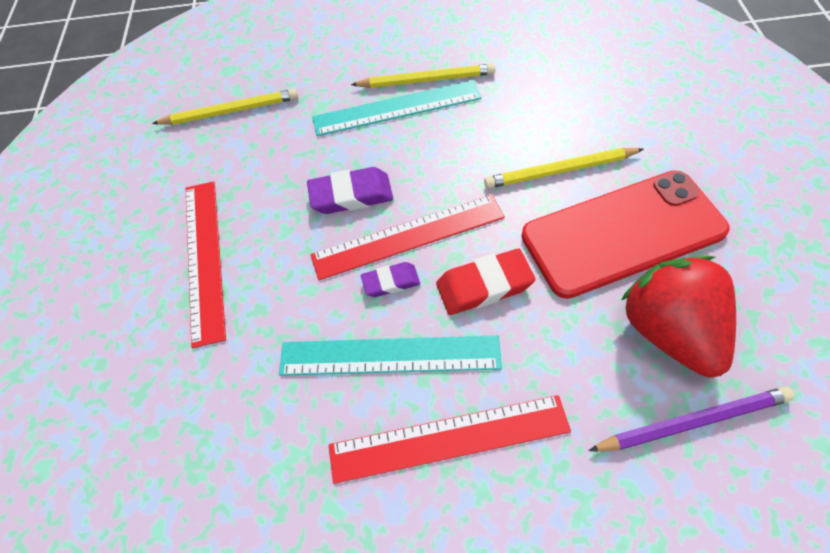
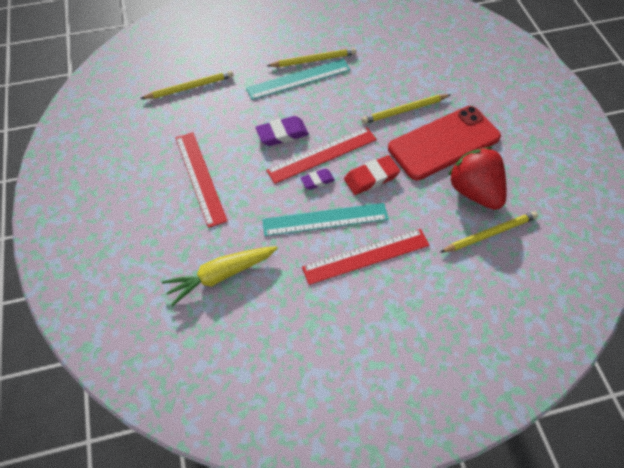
camera: 15 degrees left, 0 degrees up
(188, 442) = (221, 275): none -> yellow carrot
(692, 421) = (489, 233): purple pencil -> yellow pencil

